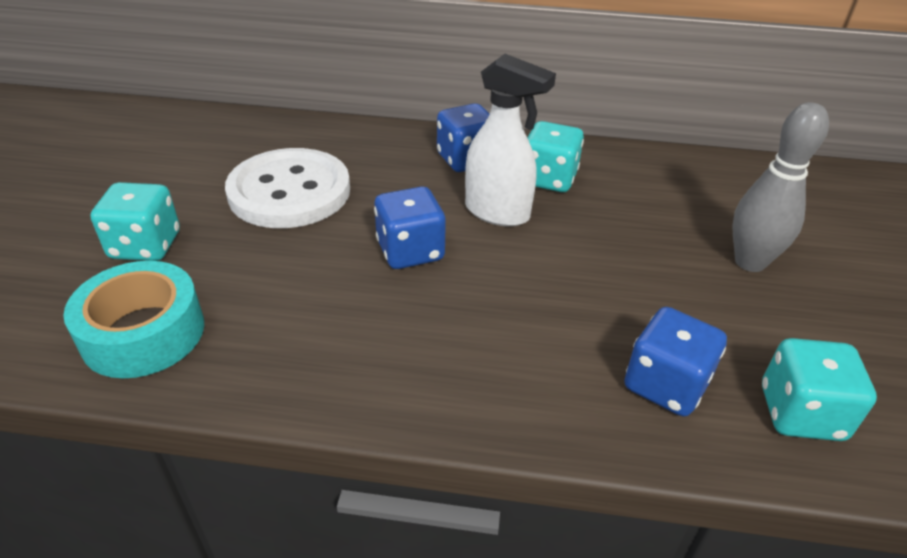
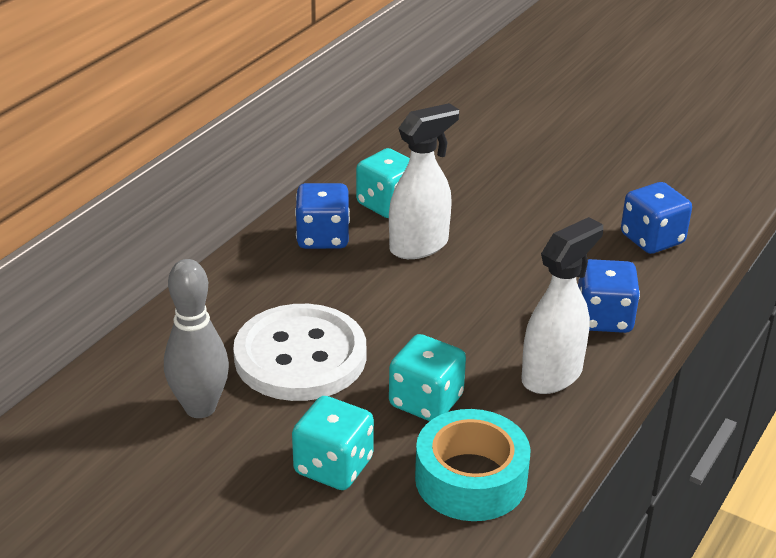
camera: 65 degrees left, 5 degrees down
(335, 354) = (552, 375): none -> white spray bottle
(410, 251) = (444, 306): blue dice -> blue dice (603, 318)
(750, 262) = (553, 157): grey bowling pin -> grey bowling pin (200, 408)
(801, 413) = (696, 201): turquoise dice -> turquoise dice (426, 401)

